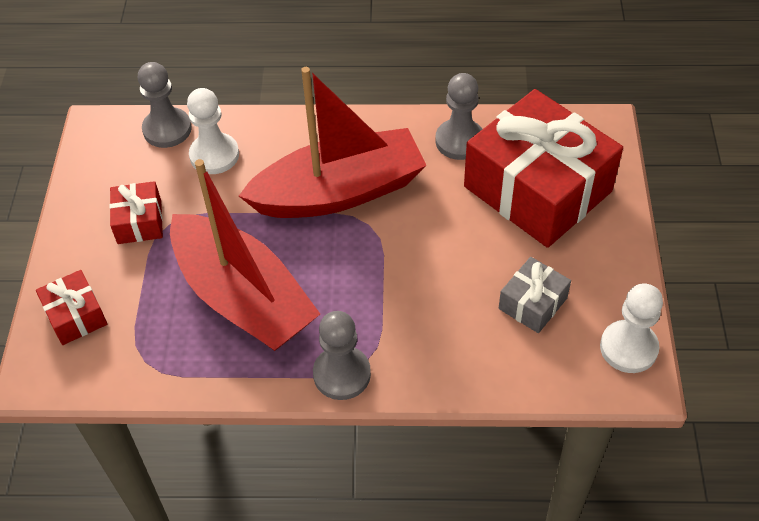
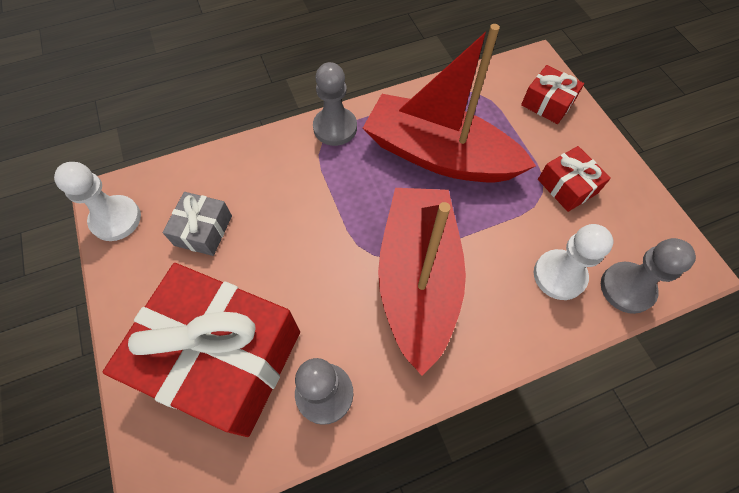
camera: 155 degrees right, 10 degrees up
(339, 192) = (418, 279): red boat -> red boat turned 135 degrees clockwise

